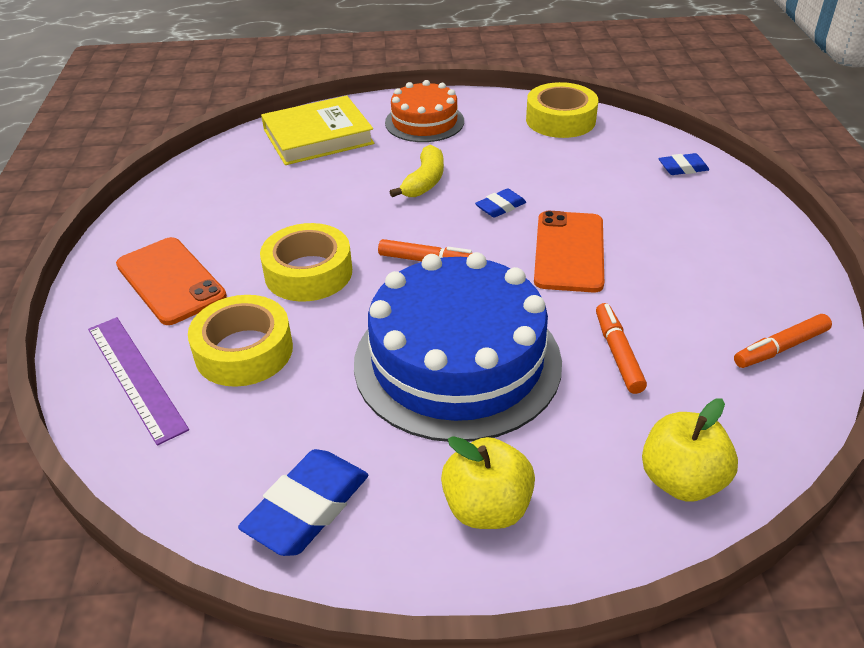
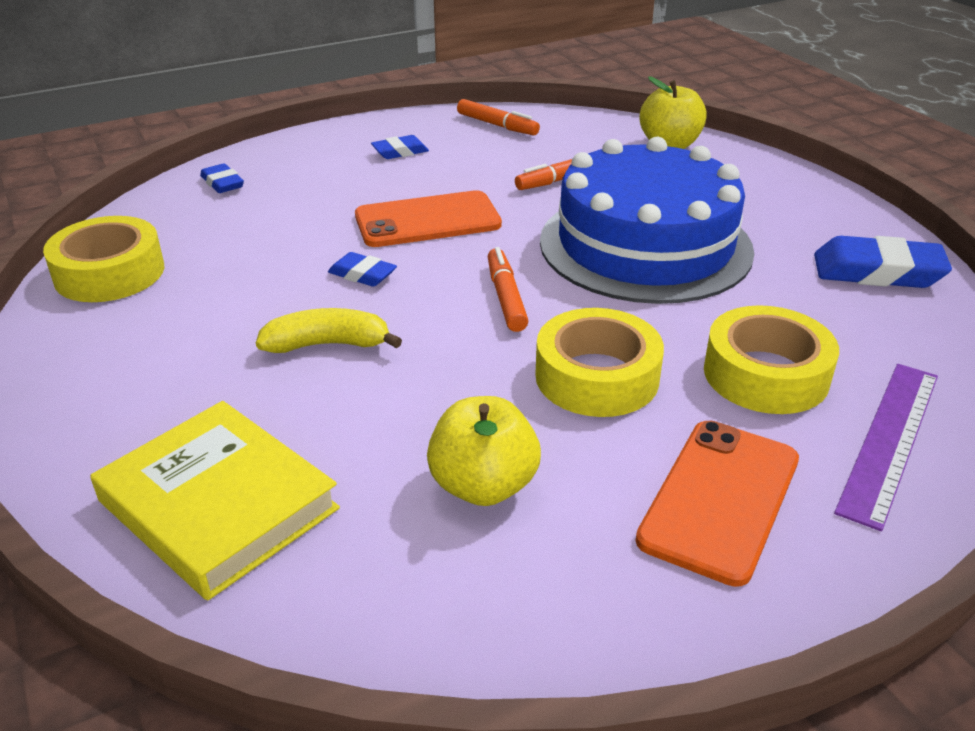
camera: 115 degrees left, 5 degrees down
(424, 122) = (134, 393): orange cake -> none
(487, 508) = (777, 202): yellow apple -> yellow apple (483, 486)
(721, 265) = (400, 152): none -> blue eraser

